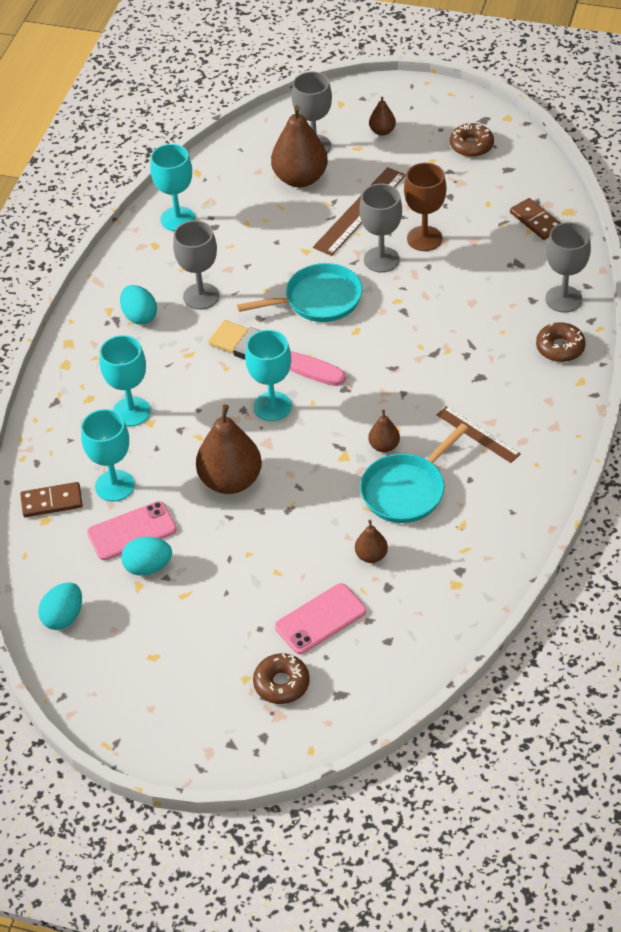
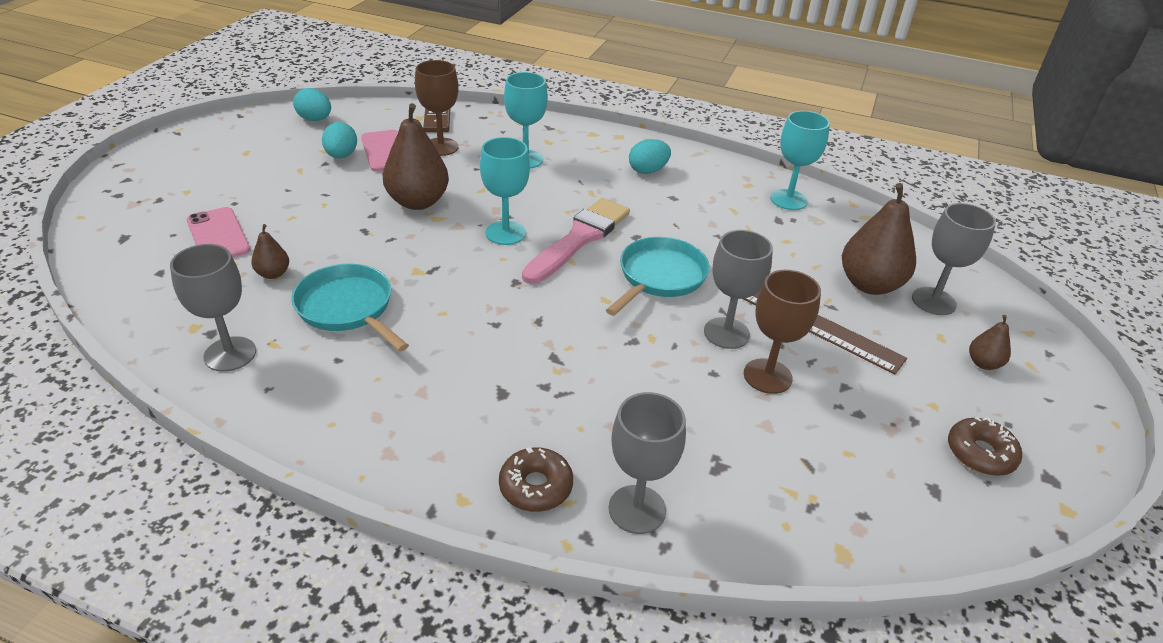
camera: 90 degrees right, 10 degrees down
(114, 486) = (441, 147): turquoise goblet -> brown goblet
(201, 296) = (672, 205): grey goblet -> grey goblet (230, 354)
(281, 683) = (164, 208): brown donut -> none
(318, 300) = (659, 277): turquoise pan -> turquoise pan turned 135 degrees counterclockwise
(384, 446) = (419, 300): brown pear -> none
(478, 434) = (405, 376): brown ruler -> none
(536, 221) = (815, 505): brown domino -> none

